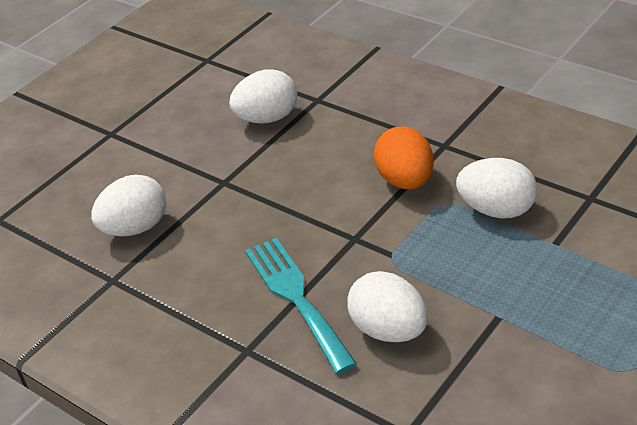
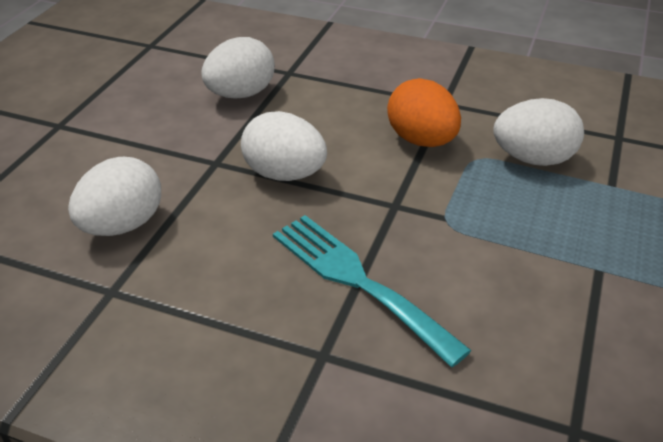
camera: 20 degrees left, 0 degrees up
(389, 330) = (486, 303): white egg -> white egg (284, 174)

